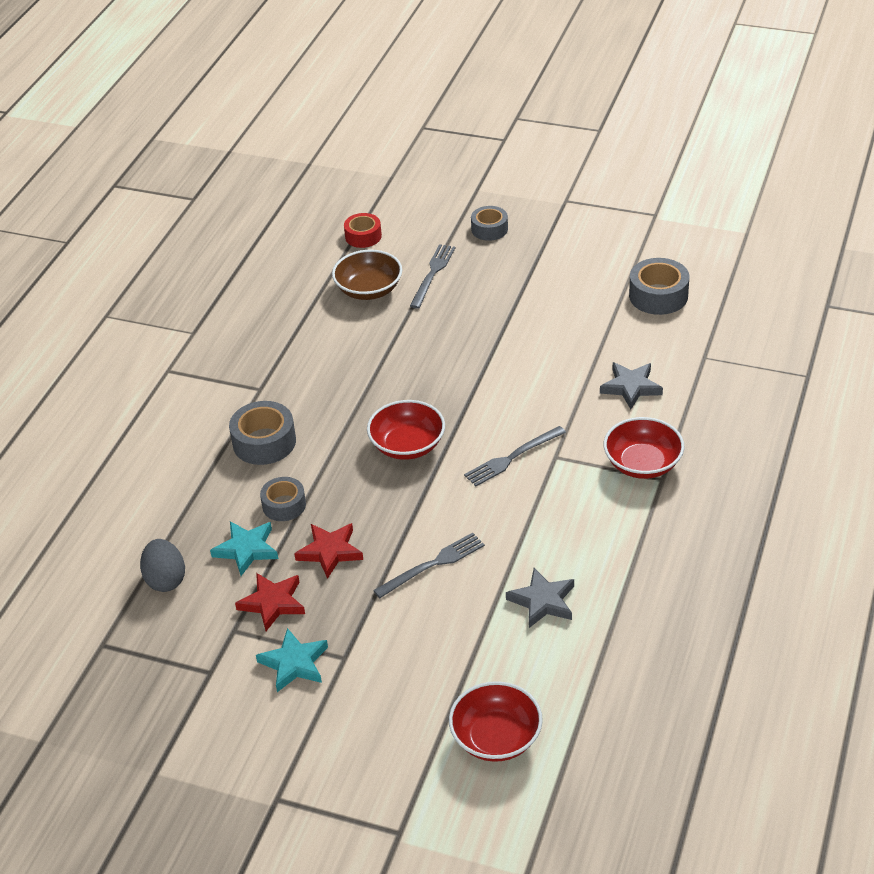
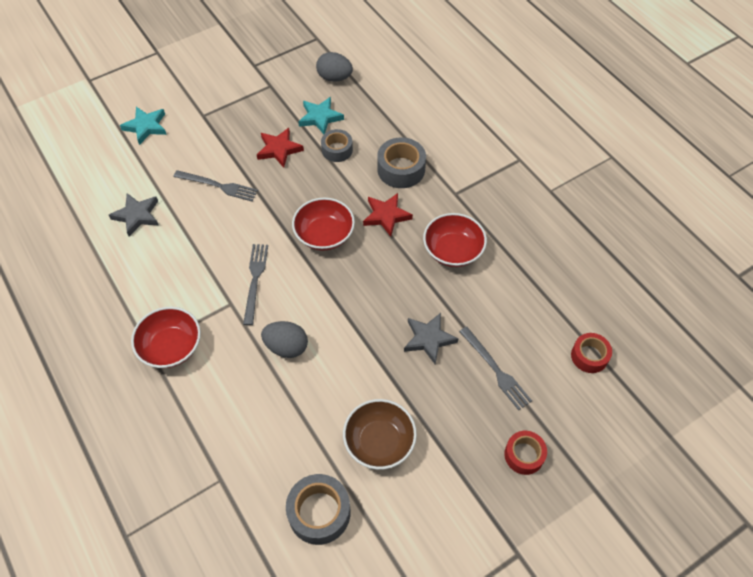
camera: 125 degrees right, 15 degrees up
(273, 603) = (270, 108): red star -> red star (386, 216)
(294, 663) = (222, 96): turquoise star -> turquoise star (146, 126)
(369, 290) = (512, 316): brown bowl -> brown bowl (379, 442)
(433, 565) = (218, 186): grey fork -> grey fork turned 75 degrees counterclockwise
(489, 229) = (524, 455): grey tape -> red tape
(496, 737) = (87, 141): red bowl -> red bowl (453, 250)
(553, 394) = (286, 347): none -> grey egg
(631, 387) = (243, 400): grey star -> grey star (428, 339)

